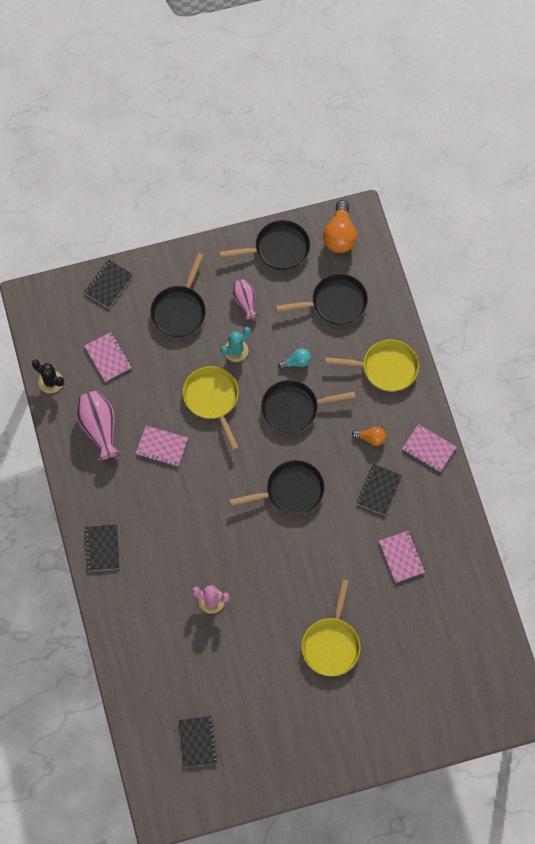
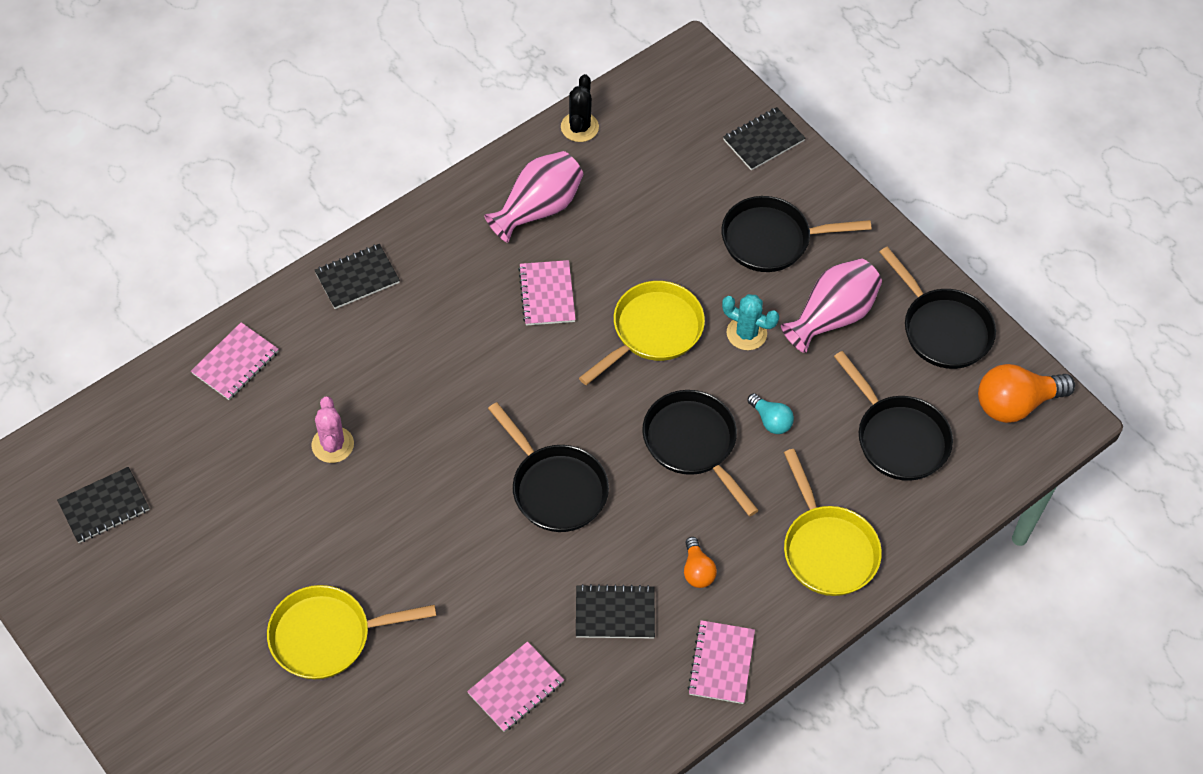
camera: 65 degrees right, 10 degrees down
(108, 284) = (763, 140): black notebook -> black notebook turned 45 degrees counterclockwise
(108, 357) = (651, 180): pink notebook -> pink notebook (235, 363)
(245, 301) = (832, 316): pink vase -> pink vase, size x1.67

